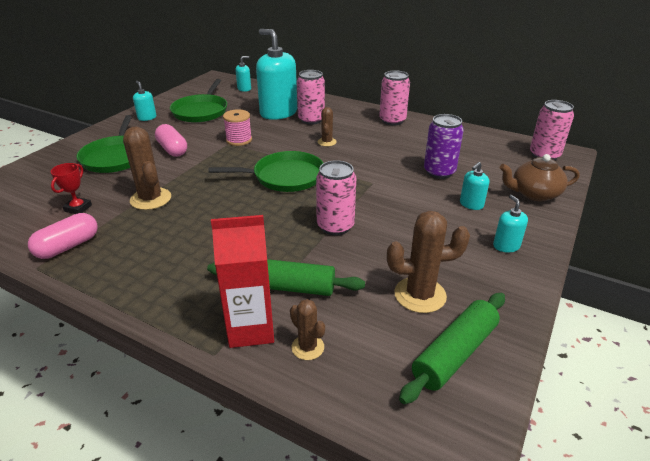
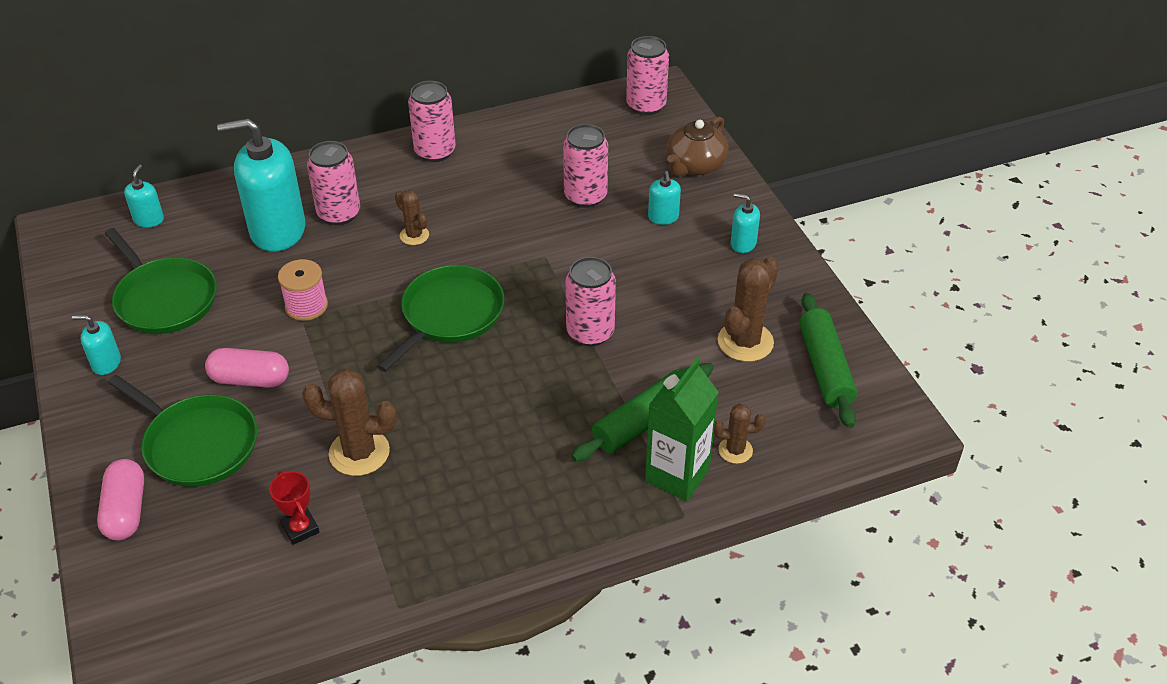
camera: 50 degrees left, 10 degrees up
(68, 246) = (384, 565): pink capsule -> pink capsule (126, 510)
(251, 329) = (677, 475): red carton -> green carton
(439, 172) = (585, 196): purple can -> pink can

